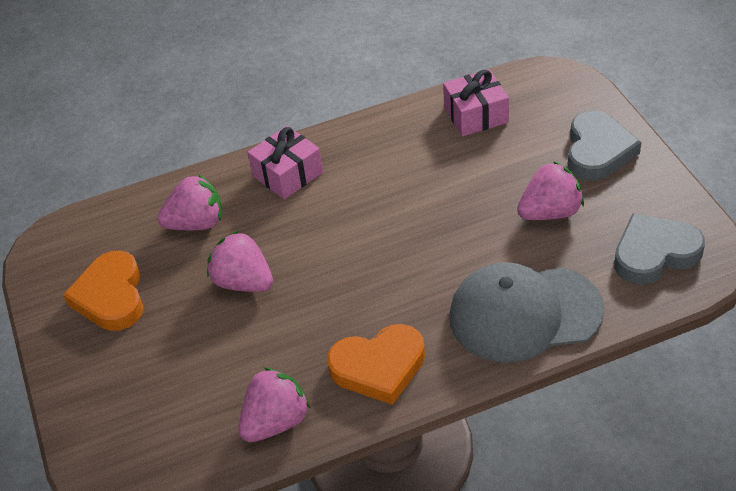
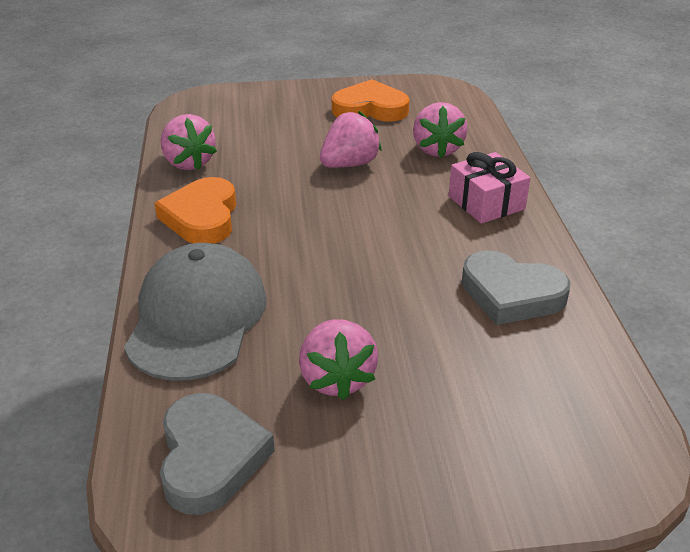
camera: 100 degrees right, 10 degrees down
(476, 115) = (552, 357): pink gift -> none
(598, 151) = (435, 463): grey heart -> grey heart (511, 294)

